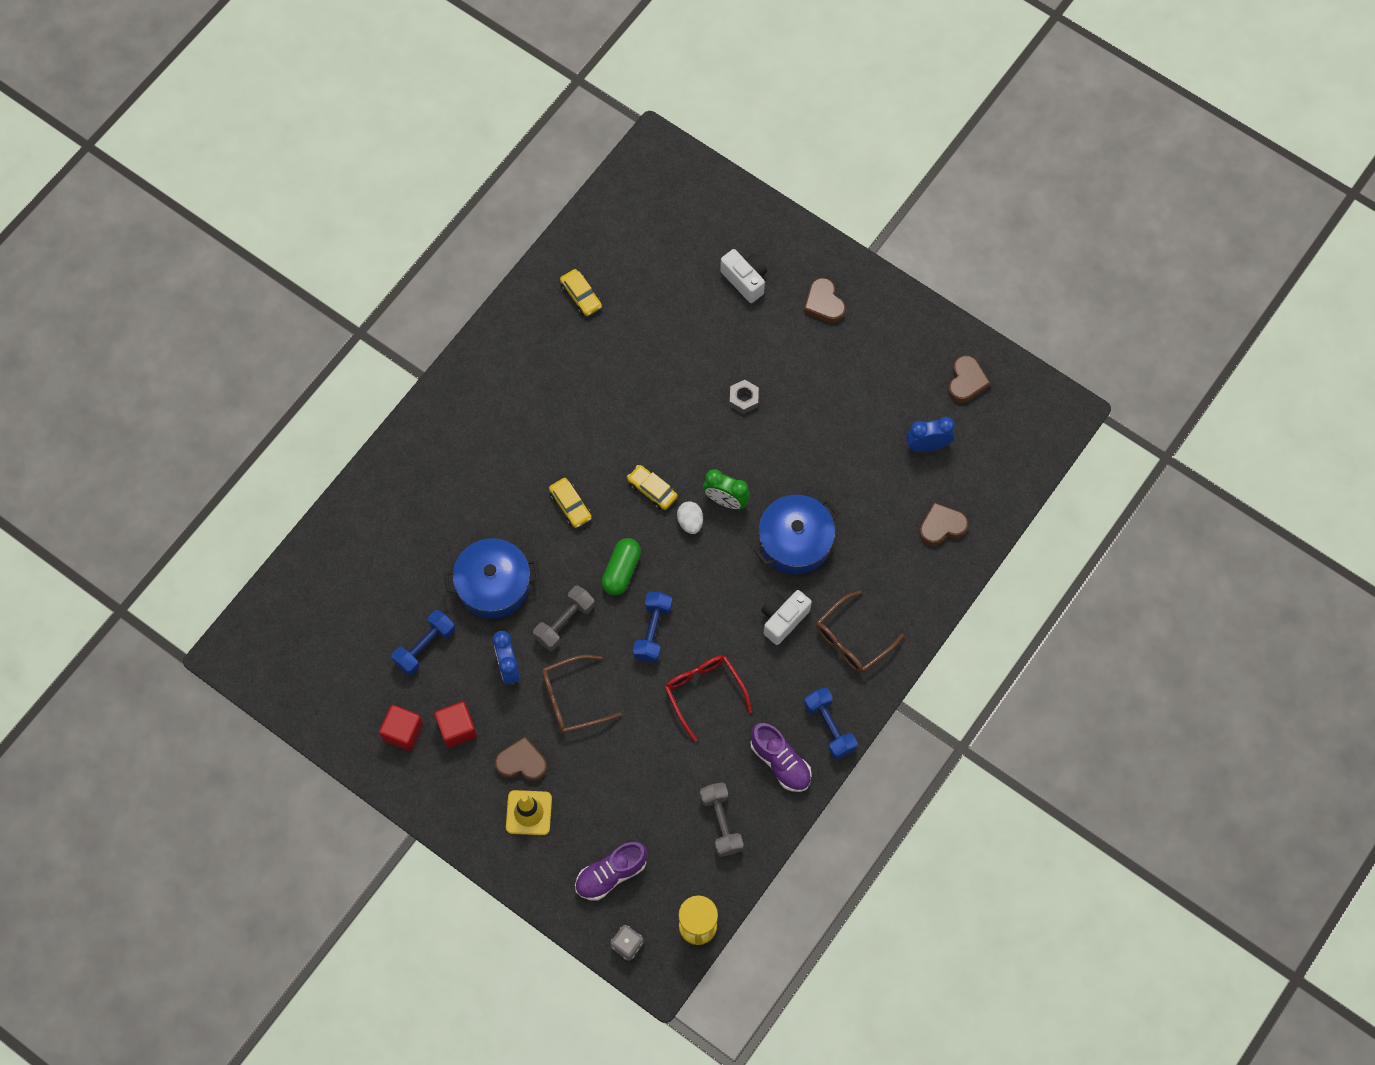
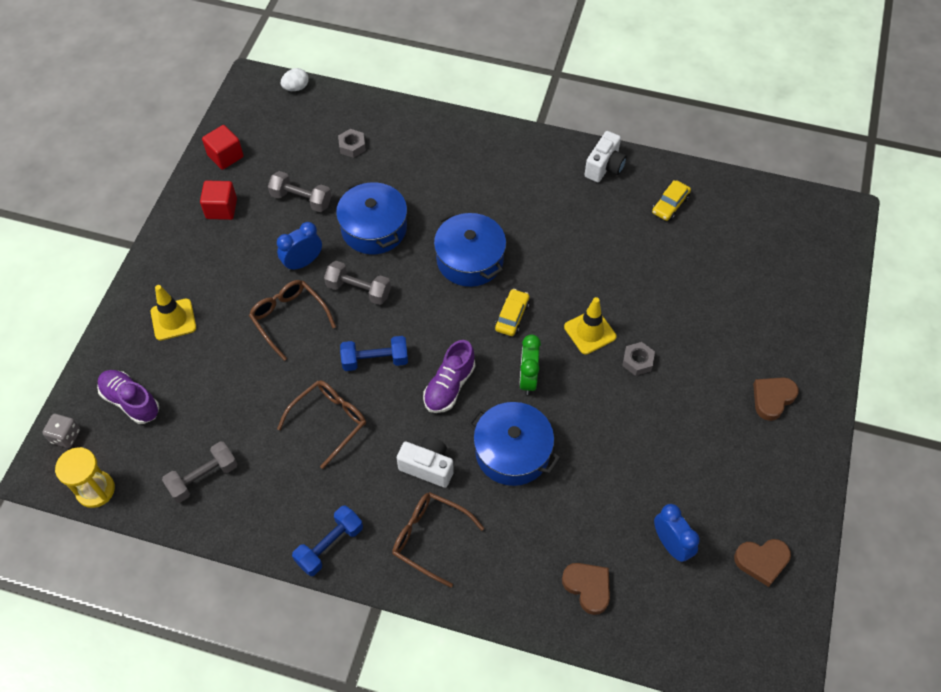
camera: 70 degrees right, 10 degrees down
(373, 574) = (352, 146): none -> grey nut
(425, 646) = (301, 199): blue dumbbell -> grey dumbbell
(457, 728) = (235, 244): red cube -> red cube (225, 156)
(522, 762) = (218, 300): brown heart -> none
(570, 505) = (470, 260): yellow car -> blue pot
(621, 570) = (424, 317): green capsule -> none
(690, 522) = (494, 356): white egg -> white egg (296, 88)
(696, 427) = (590, 332): none -> yellow traffic cone
(704, 692) = (329, 421): red glasses -> brown glasses
(745, 280) = (758, 324): white camera -> white camera (604, 167)
(780, 762) = (279, 511): purple shoe -> purple shoe (449, 386)

